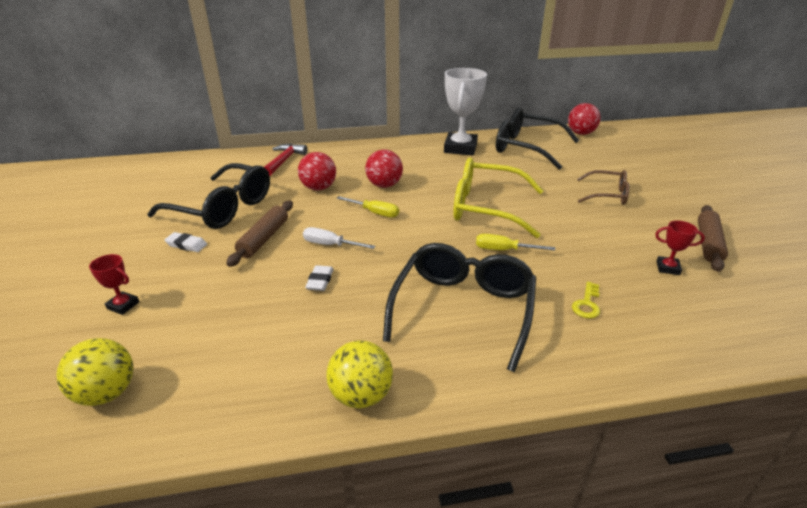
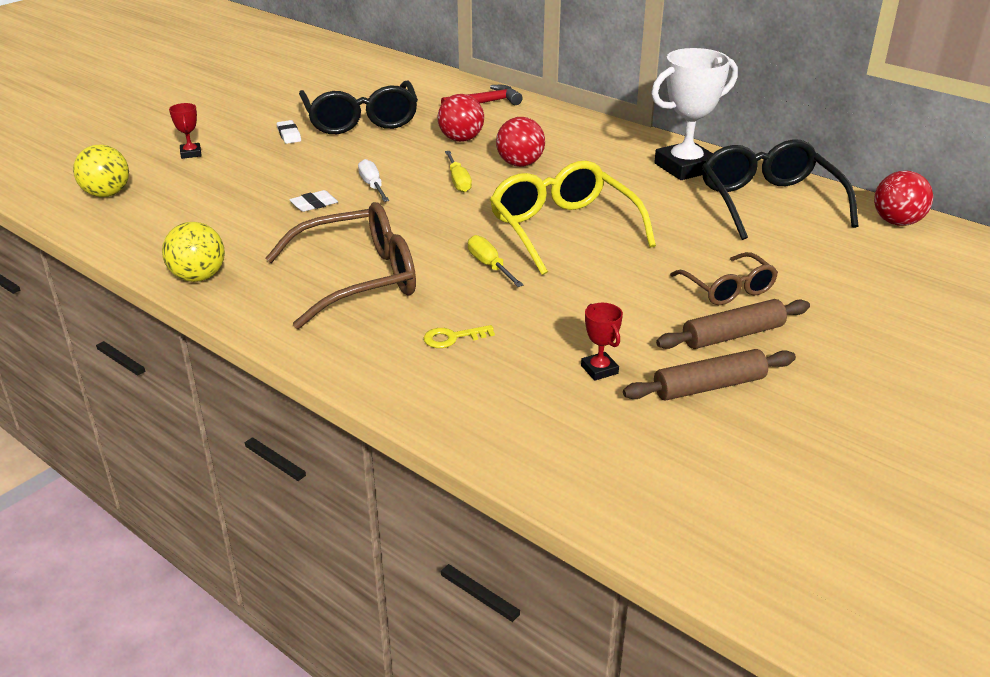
camera: 50 degrees right, 0 degrees up
(264, 238) = (341, 157): brown rolling pin -> brown rolling pin (733, 335)
(463, 309) = (359, 279): black glasses -> brown glasses

